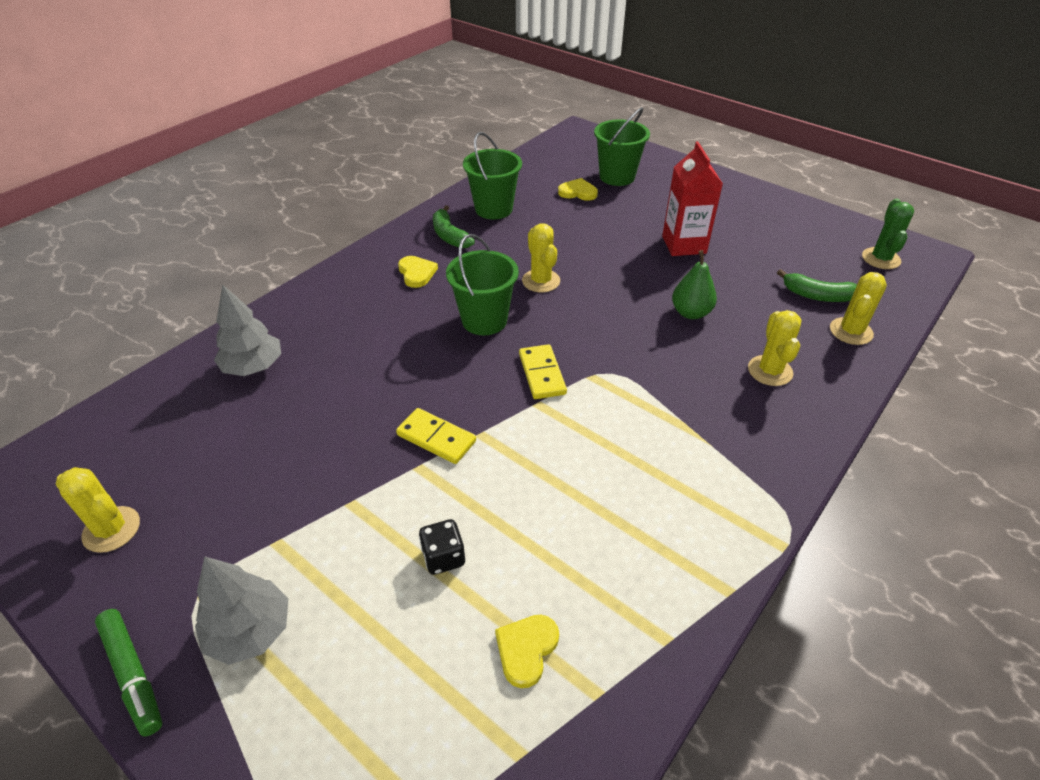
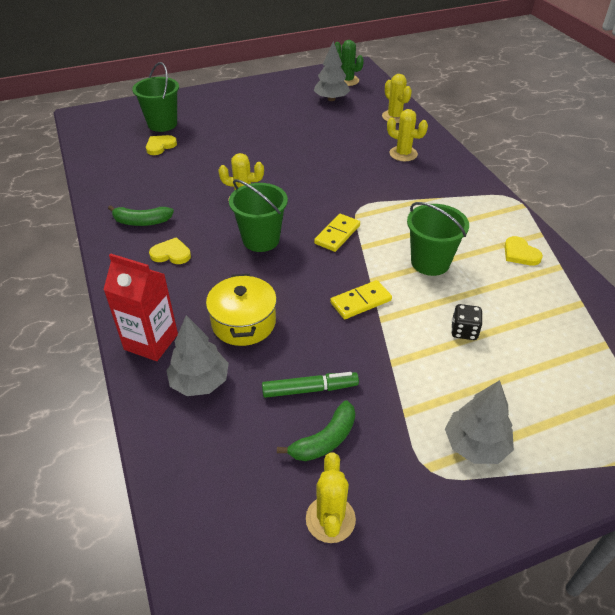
camera: 60 degrees left, 0 degrees up
(111, 529) = (330, 519): yellow cactus -> yellow cactus turned 60 degrees counterclockwise
(133, 674) = (482, 523): green marker -> green marker (309, 389)
(348, 361) = (243, 323): none -> yellow pot
(493, 209) = (133, 189): green bucket -> green bucket (430, 262)
(526, 649) = (545, 319): yellow heart -> yellow heart (520, 253)
(542, 374) = (337, 234): yellow domino -> yellow domino turned 75 degrees counterclockwise
(684, 245) = (267, 132): red carton -> red carton (151, 342)
(691, 313) = (333, 157): green pear -> none
(817, 263) = (331, 99): none -> grey tree
(817, 296) = (358, 112): green banana -> green banana (325, 440)

